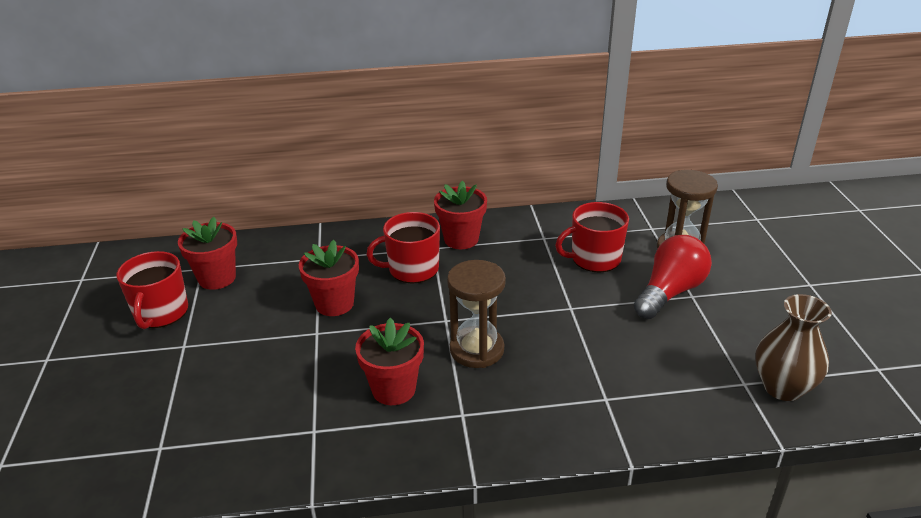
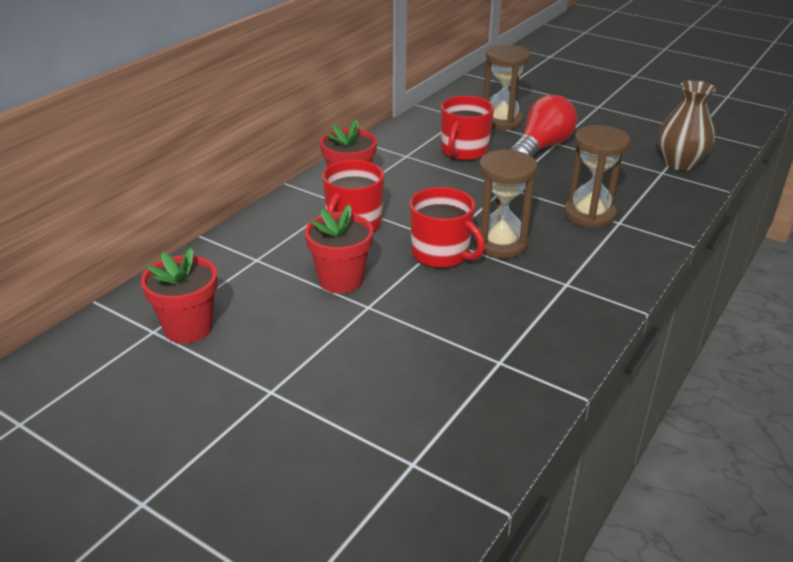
camera: 50 degrees left, 0 degrees up
(161, 313) = (189, 386): red mug -> red mug (441, 254)
(393, 389) = (498, 300): red flower pot -> none
(592, 375) = (589, 215): none -> brown hourglass
(669, 292) = (541, 147): red light bulb -> red light bulb turned 45 degrees clockwise

